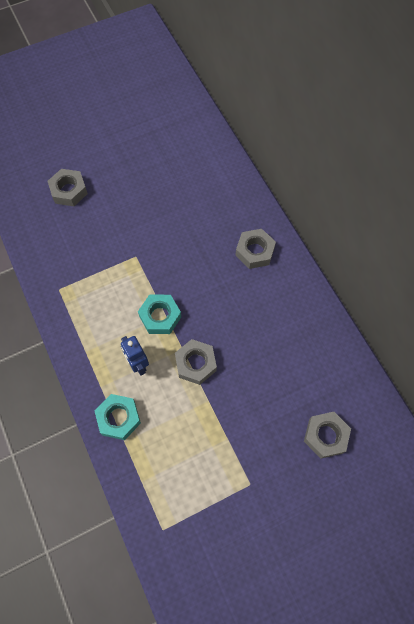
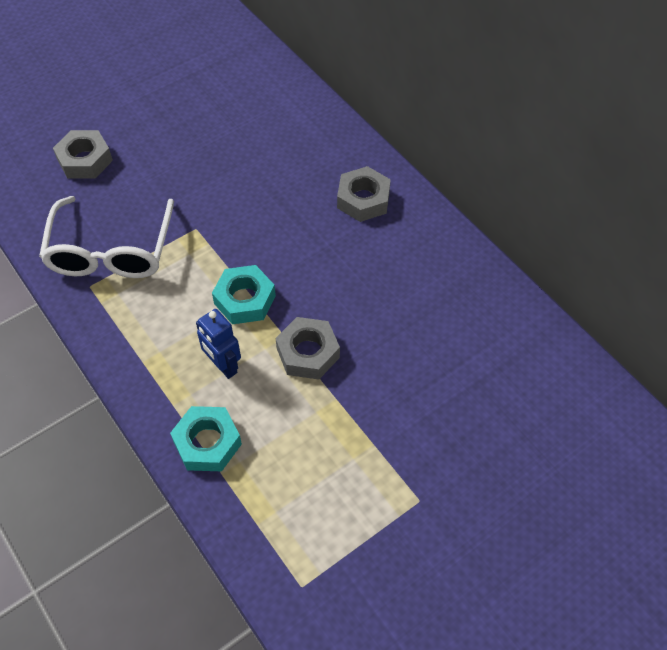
camera: 10 degrees left, 10 degrees down
(76, 265) = (111, 251): none -> white glasses
(325, 436) = (514, 418): grey nut -> none

